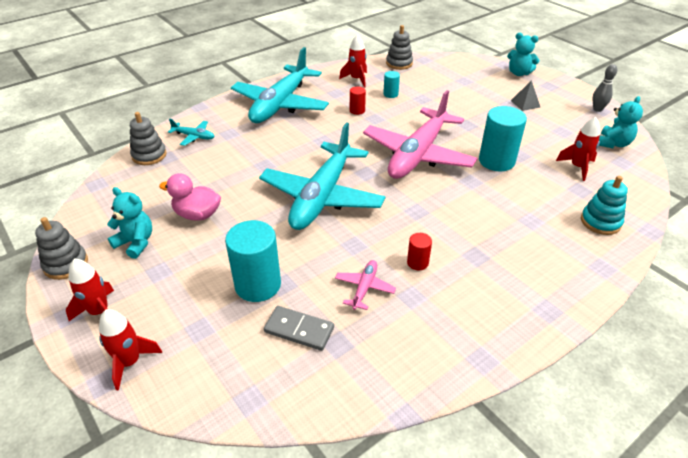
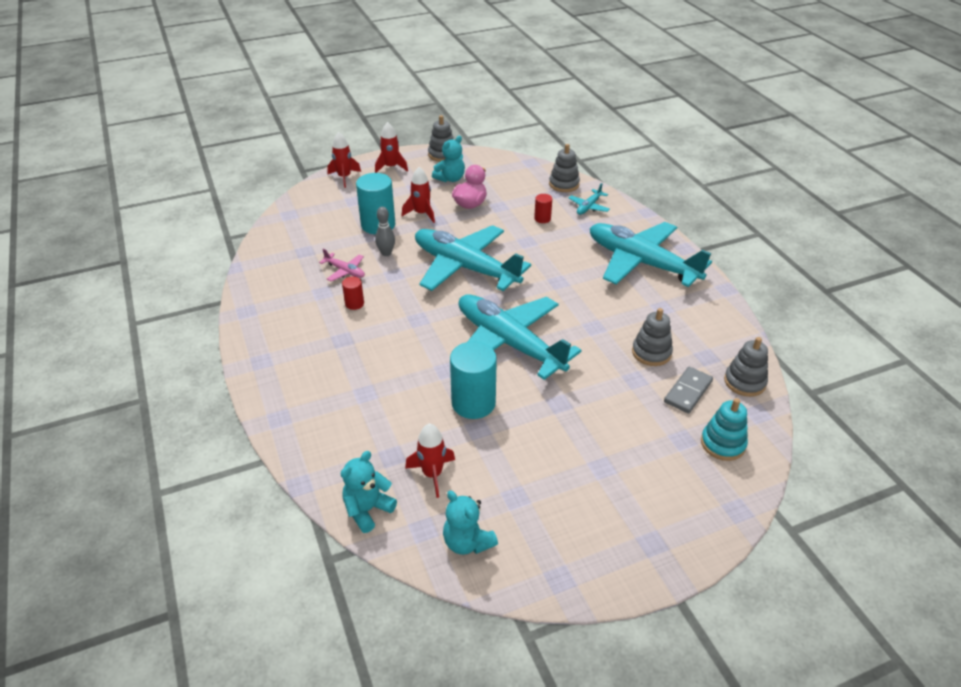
camera: 105 degrees right, 0 degrees up
(299, 330) = (326, 237): grey domino -> grey domino (688, 391)
(356, 79) = (697, 331): red rocket -> red rocket (421, 214)
(357, 110) = (615, 316): red cylinder -> red cylinder (542, 218)
(390, 94) = (651, 353): turquoise cylinder -> grey stacking toy
(418, 154) = (509, 343): pink plane -> turquoise plane
(519, 73) = (702, 519): turquoise teddy bear -> turquoise teddy bear (367, 510)
(525, 103) = (600, 485): grey pyramid -> none
(597, 109) = (563, 574): grey bowling pin -> grey bowling pin (386, 253)
(600, 222) = (335, 448): turquoise stacking toy -> turquoise stacking toy (723, 444)

